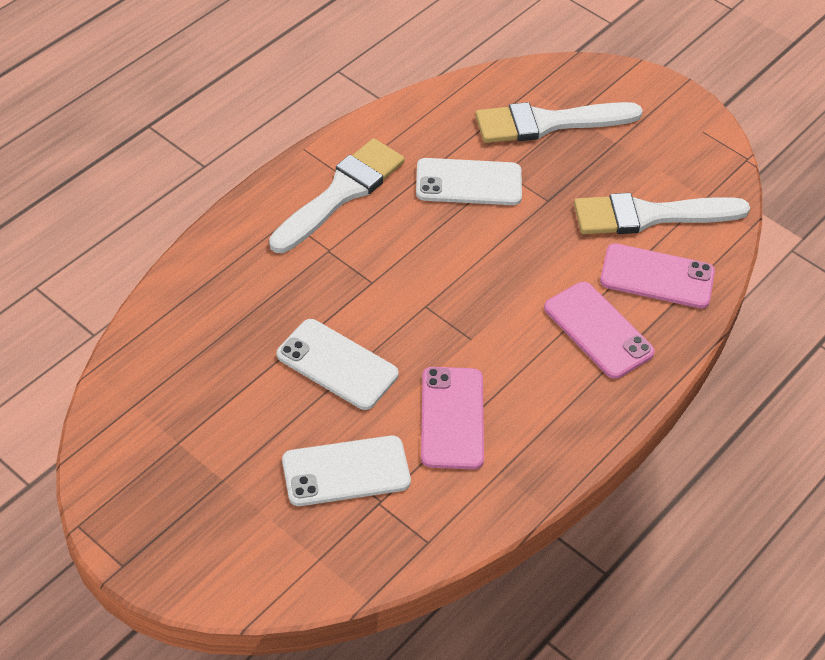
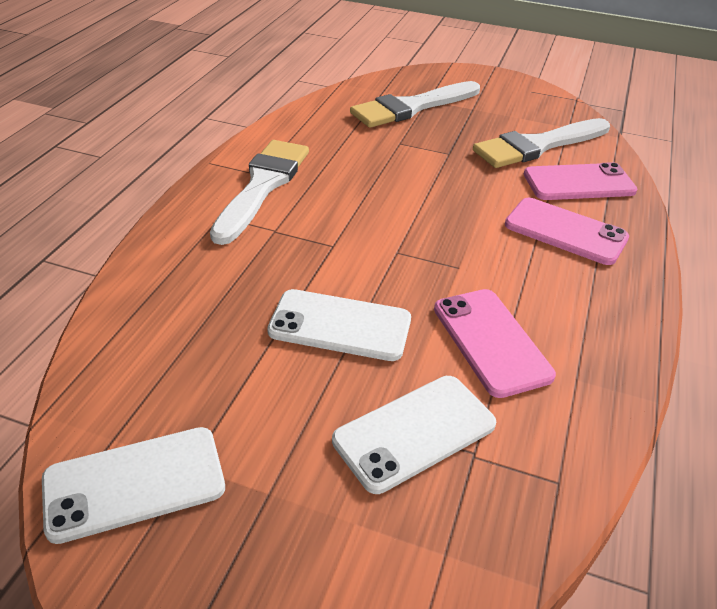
camera: 20 degrees left, 10 degrees down
(468, 183) = (374, 155): white phone -> white phone (134, 483)

